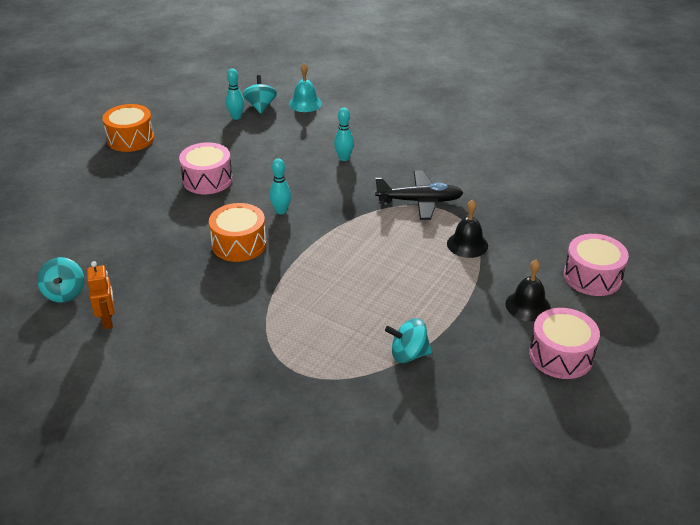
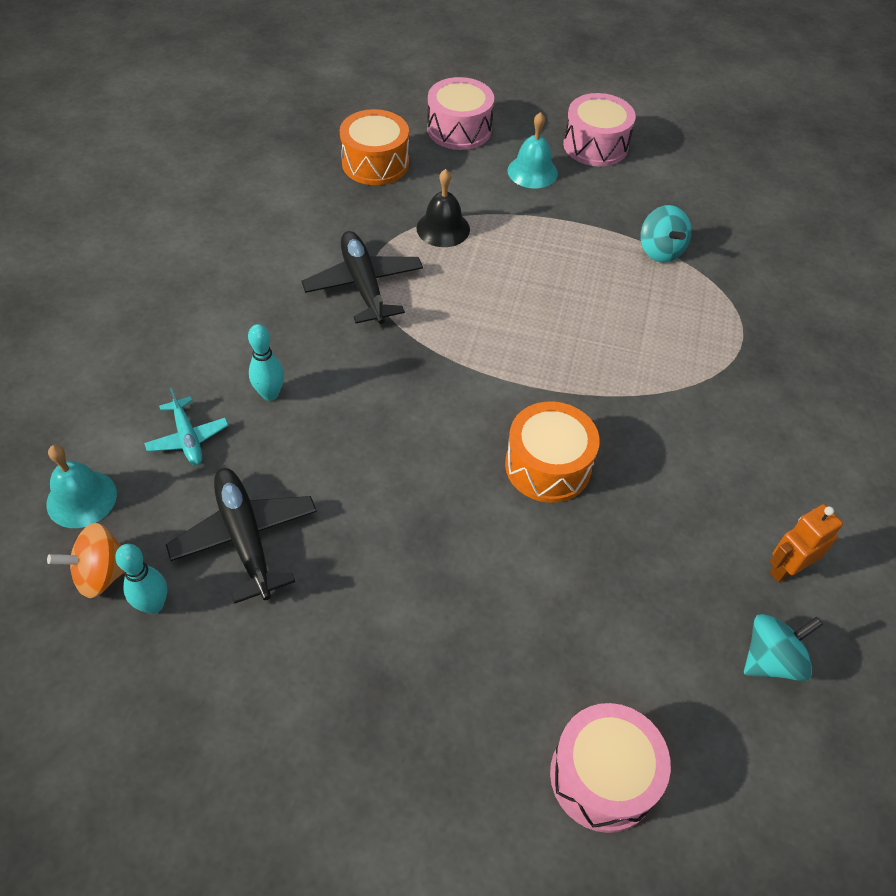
camera: 110 degrees left, 15 degrees up
(130, 139) = (284, 787): orange drum -> orange drum (375, 163)
(207, 180) = (393, 573): pink drum -> pink drum (603, 776)
(256, 142) = (245, 537): none -> black plane
(260, 106) = (102, 574): turquoise spinning top -> orange spinning top
(281, 211) = (446, 437): turquoise bowling pin -> none
(326, 132) = (188, 438): none -> turquoise plane
(528, 306) = (532, 171): black bell -> turquoise bell

